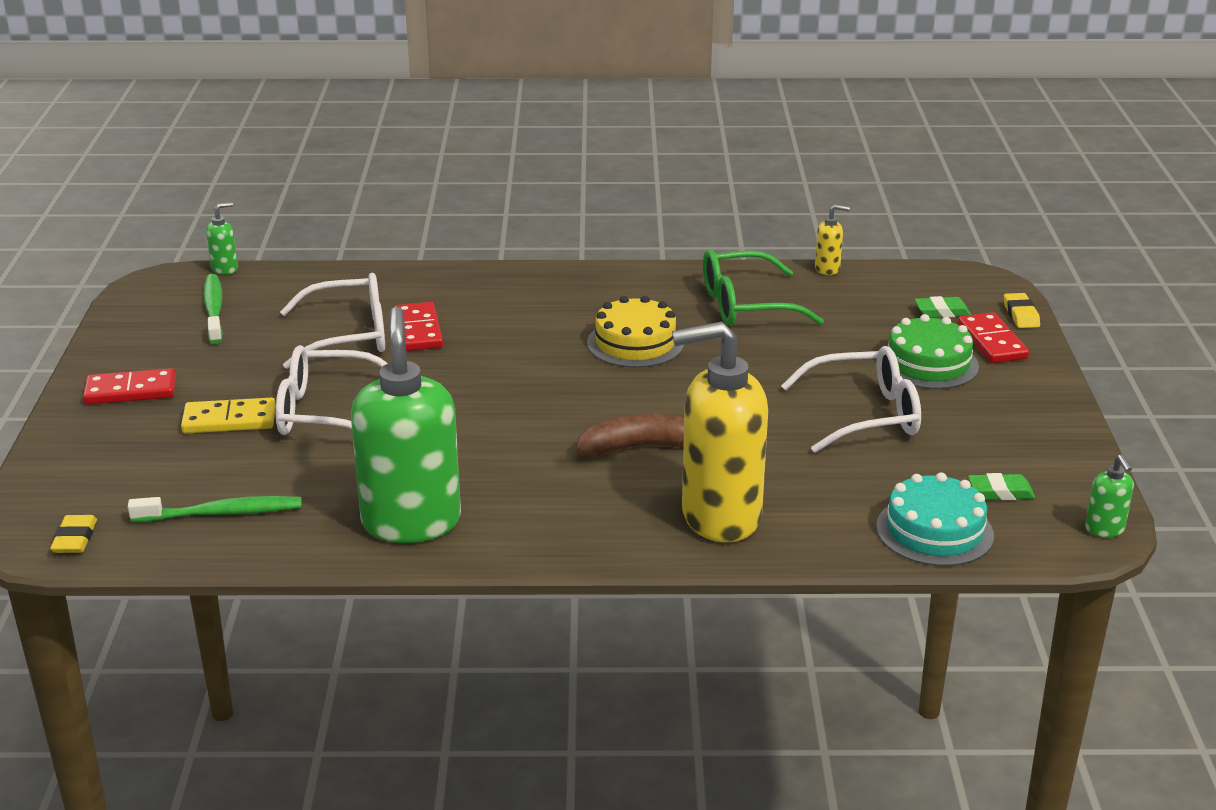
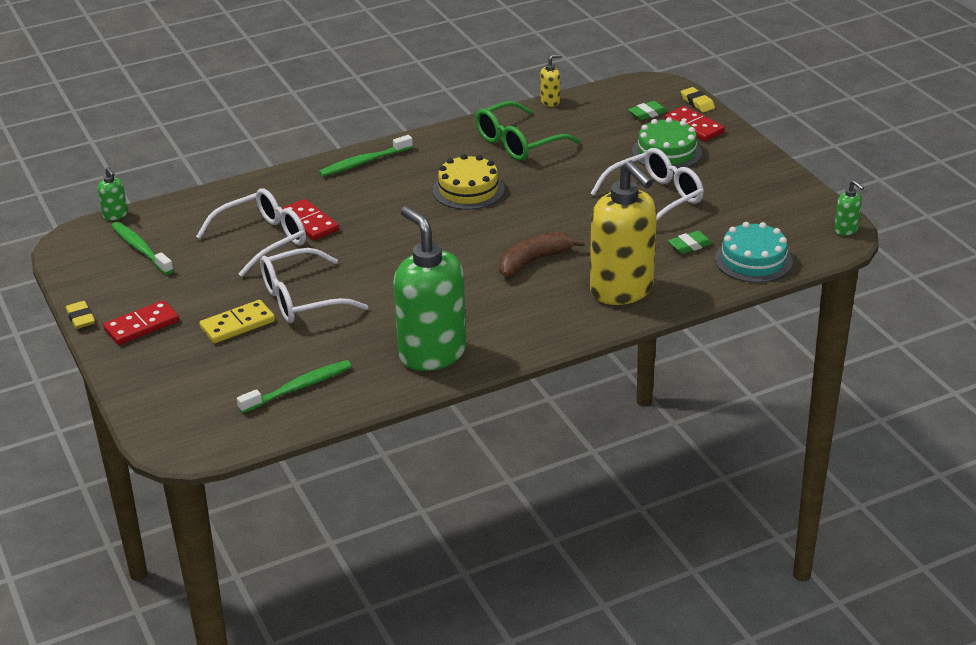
camera: 25 degrees left, 5 degrees up
(75, 539) = (213, 436): yellow eraser -> yellow eraser (80, 318)
(225, 269) = (115, 215): green soap dispenser -> green soap dispenser turned 120 degrees clockwise
(542, 281) = (364, 162): none -> green toothbrush
(720, 517) = (622, 290): yellow soap dispenser -> yellow soap dispenser turned 90 degrees counterclockwise
(1000, 492) = (772, 224): green eraser -> green eraser (690, 245)

